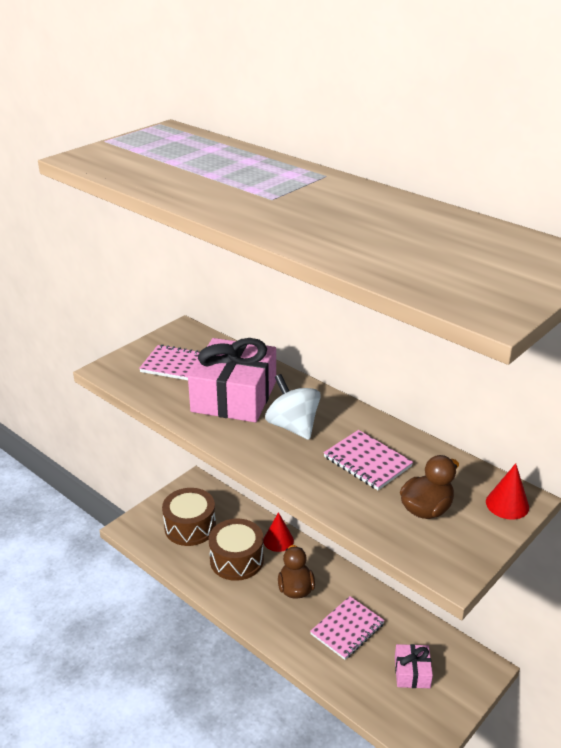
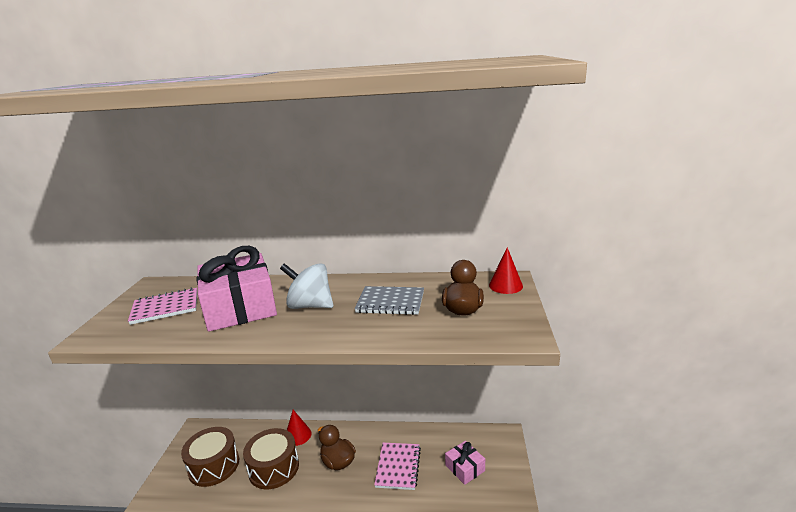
camera: 35 degrees left, 10 degrees down
(367, 462) = (390, 302): pink notebook -> grey notebook

